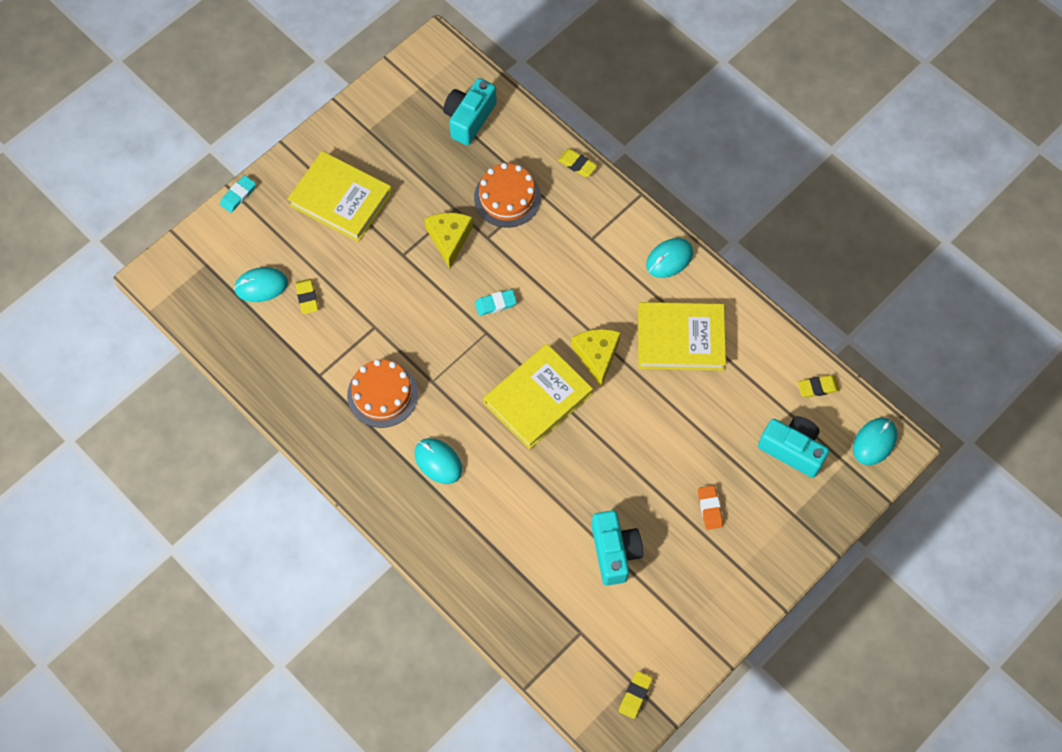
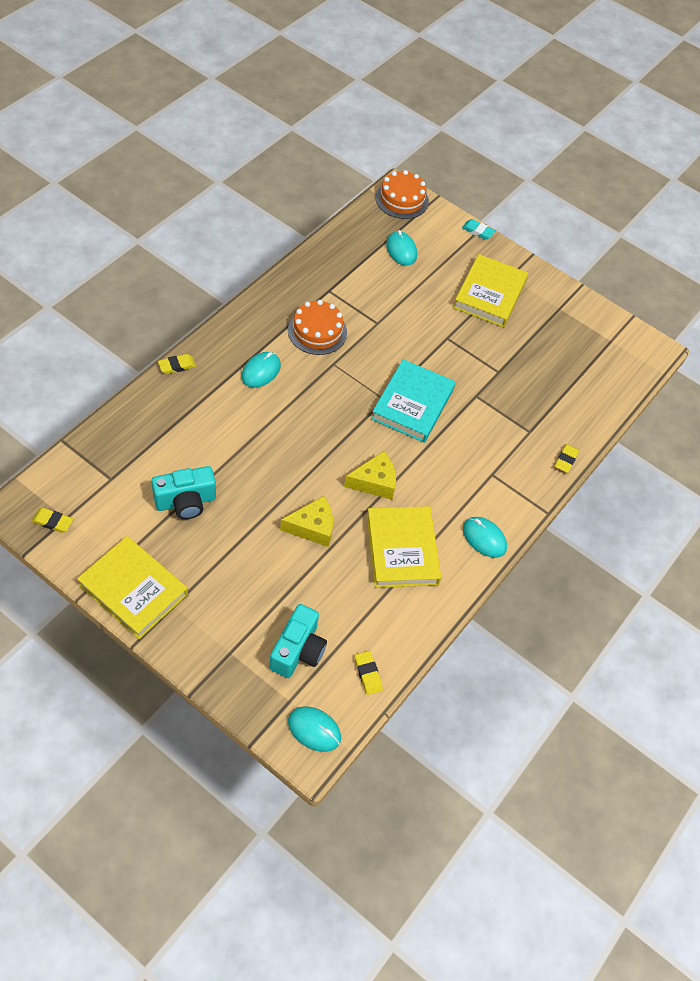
camera: 75 degrees right, 10 degrees down
(307, 297) = (396, 279): yellow eraser -> yellow eraser (177, 366)
(449, 239) = (468, 368): yellow cheese -> yellow cheese (312, 527)
(469, 119) = (590, 377): turquoise camera -> none
(495, 304) = (412, 404): turquoise eraser -> turquoise book
(507, 197) = (519, 408): orange cake -> orange cake (402, 199)
(537, 398) = (327, 439): yellow book -> yellow book (133, 589)
(710, 508) = (232, 578): orange eraser -> none

